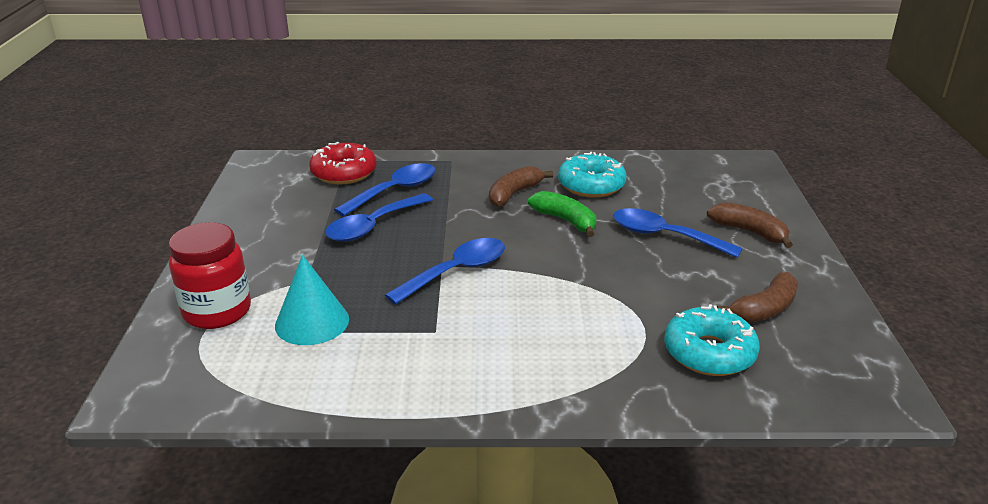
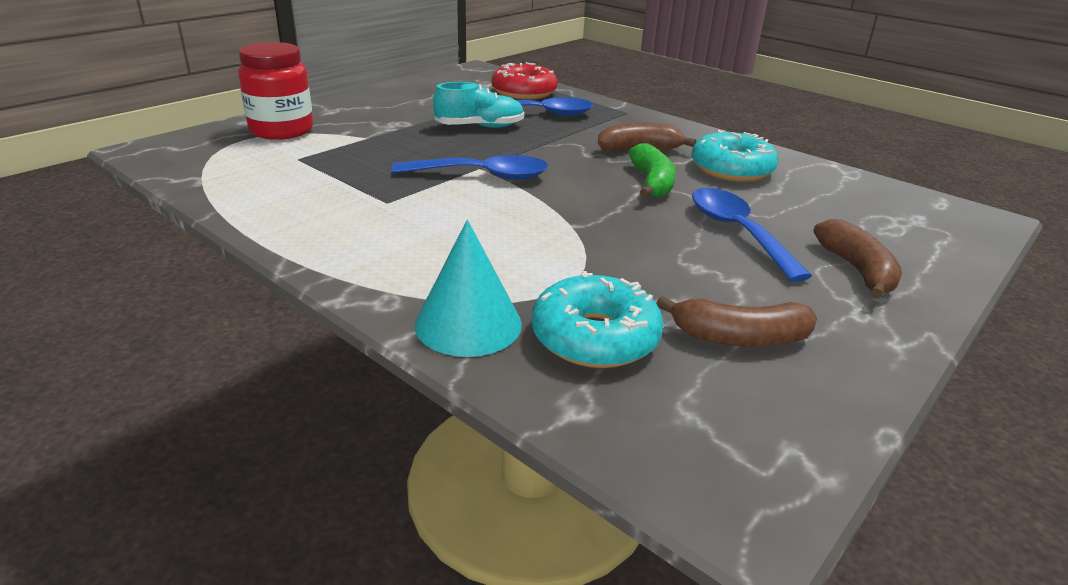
camera: 40 degrees right, 0 degrees up
(312, 322) = (320, 160): turquoise cone -> turquoise cone (468, 324)
(373, 226) = (480, 127): blue spoon -> turquoise shoe

